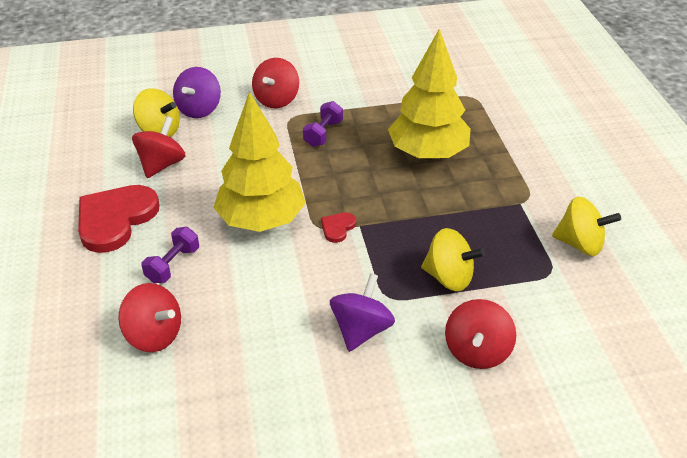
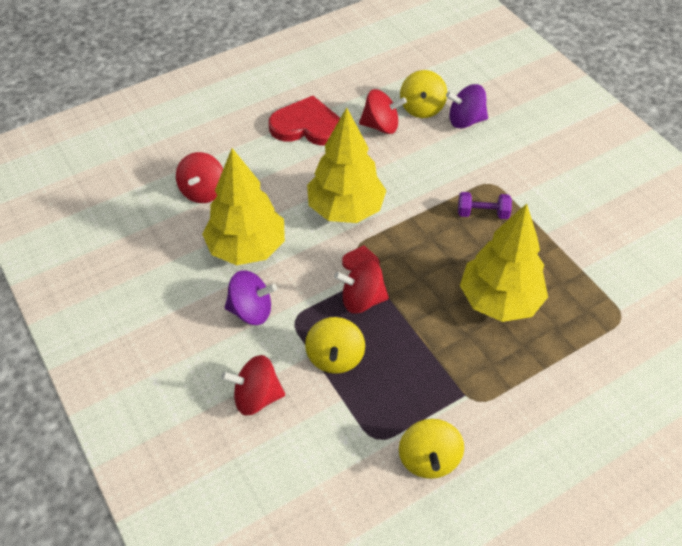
camera: 70 degrees right, 10 degrees up
(173, 265) = (274, 175): purple dumbbell -> none
(269, 314) = (247, 248): none -> yellow tree
(276, 100) = (512, 165): red spinning top -> red spinning top (362, 300)

